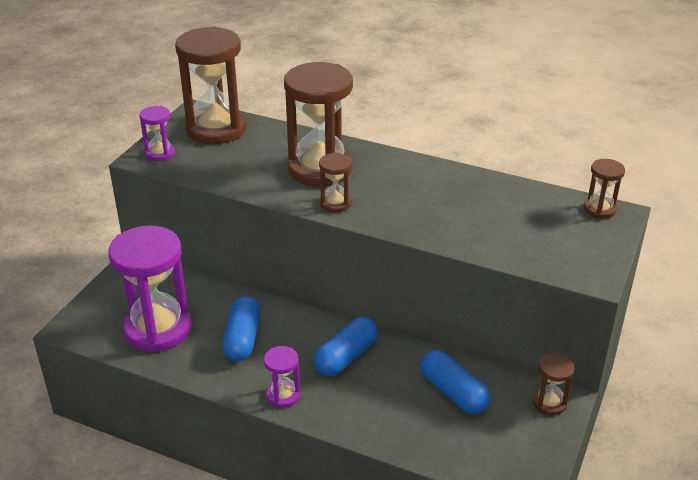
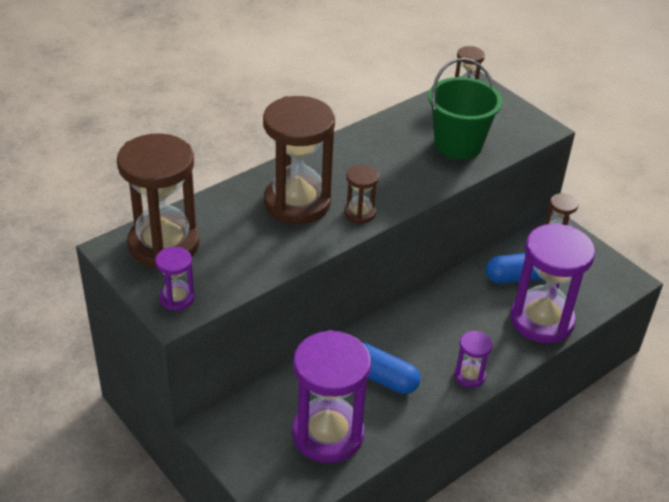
camera: 65 degrees left, 5 degrees up
(346, 356) = (444, 320): blue capsule -> none
(401, 427) = (541, 320): none -> purple hourglass
(498, 229) = (458, 145): none -> green bucket

